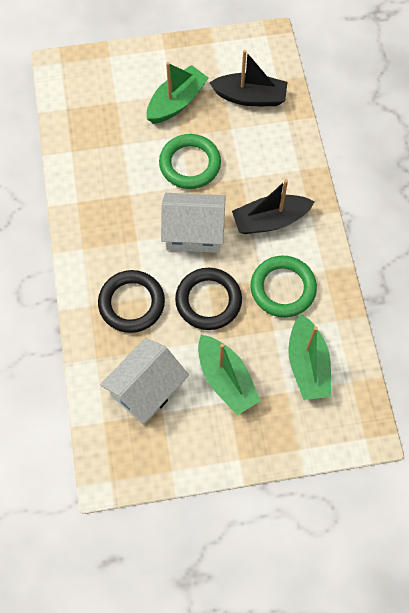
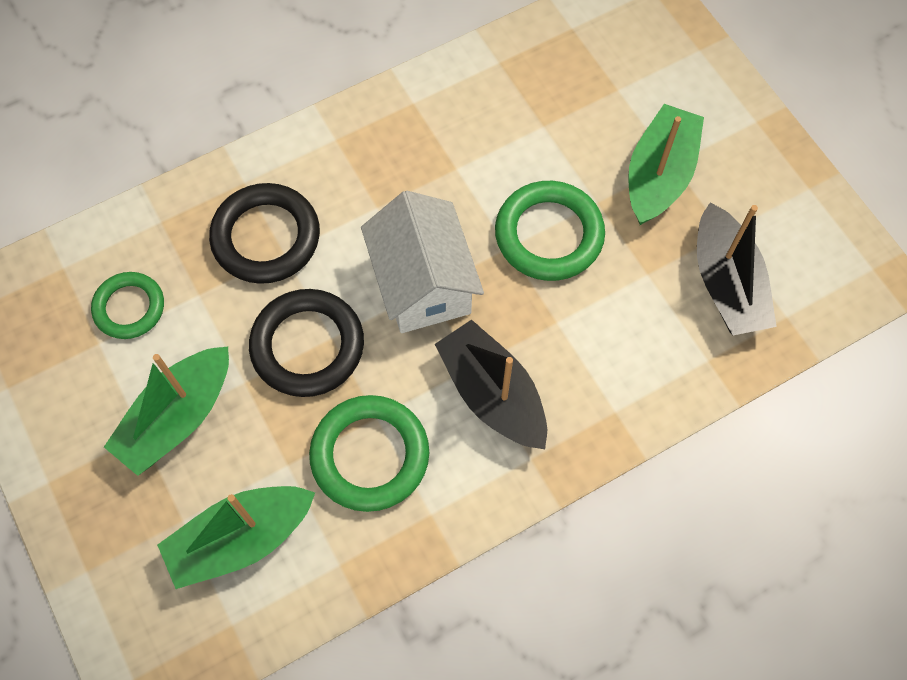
camera: 70 degrees right, 0 degrees up
(146, 389) = (129, 308): white house -> green ring
(176, 102) = (659, 175): green boat -> green boat turned 90 degrees counterclockwise

